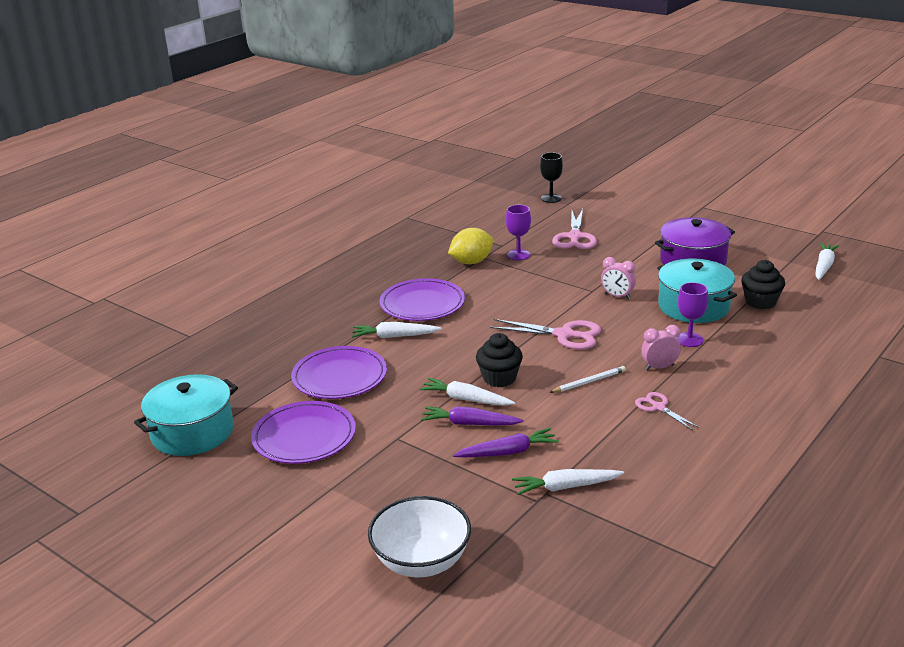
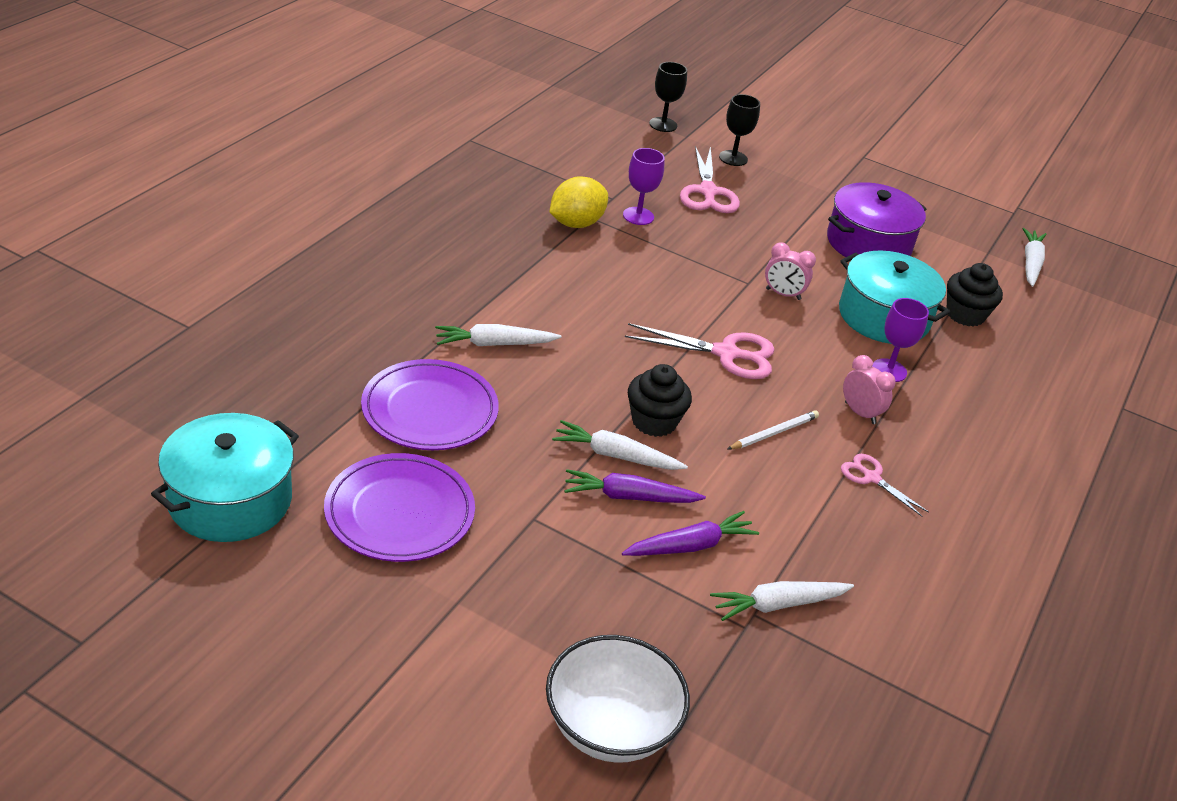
camera: 15 degrees left, 10 degrees up
(422, 304) = (522, 291): purple plate -> none
(599, 215) = (733, 158): none -> black goblet
(659, 367) = (860, 413): pink clock -> pink clock turned 75 degrees clockwise

